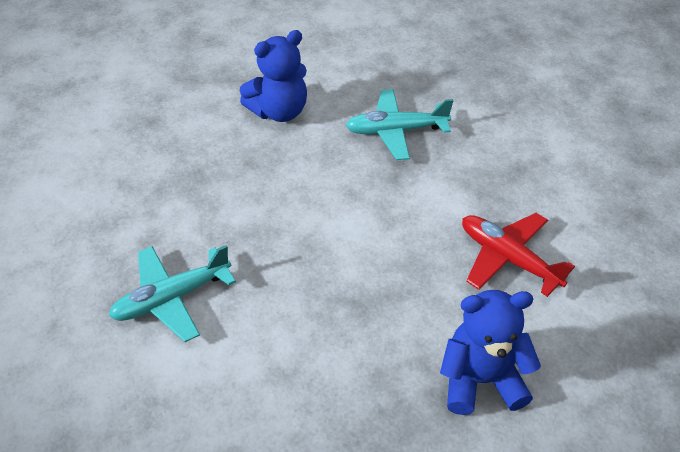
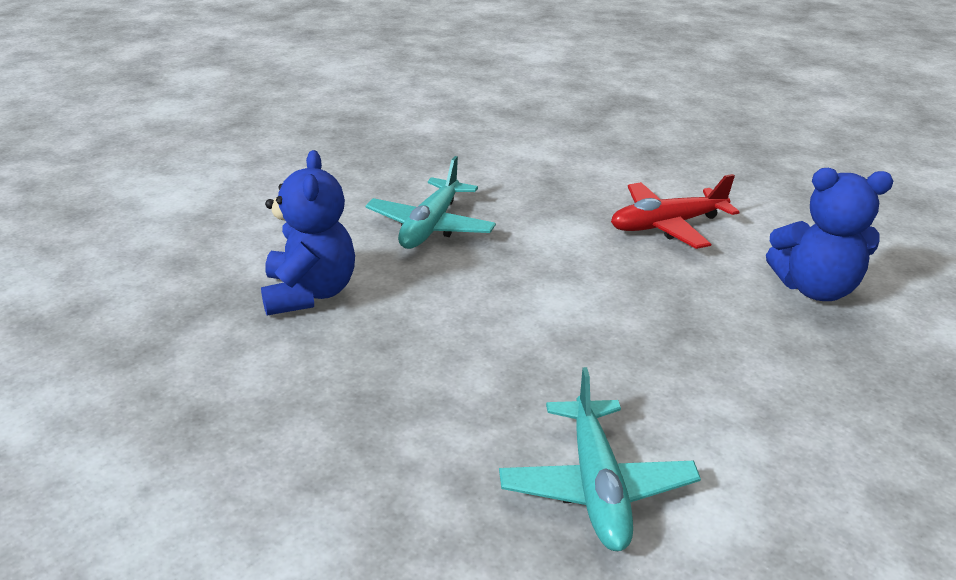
camera: 65 degrees left, 15 degrees down
(481, 380) = (814, 289): blue teddy bear -> blue teddy bear turned 105 degrees counterclockwise

